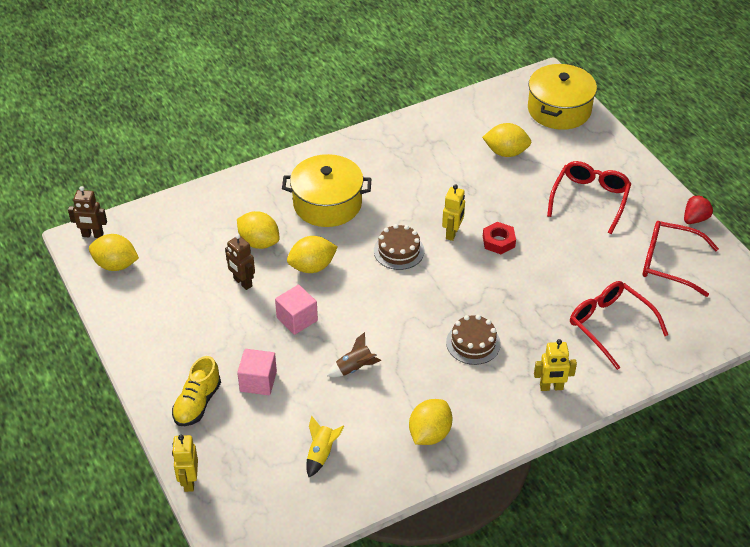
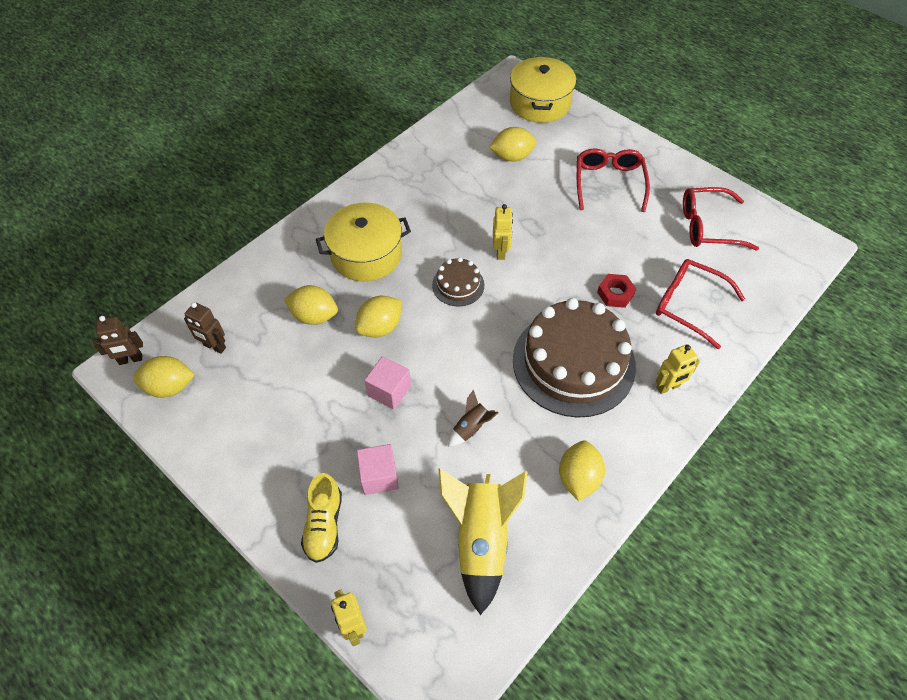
camera: 20 degrees left, 10 degrees up
(242, 282) = (315, 366): brown robot -> brown robot (214, 346)
(321, 454) = (481, 540): yellow rocket -> yellow rocket, size x2.10
(473, 343) = (573, 362): brown cake -> brown cake, size x2.18
(498, 241) = (547, 248): red nut -> red nut (615, 294)
(695, 219) = (708, 177): red strawberry -> none

